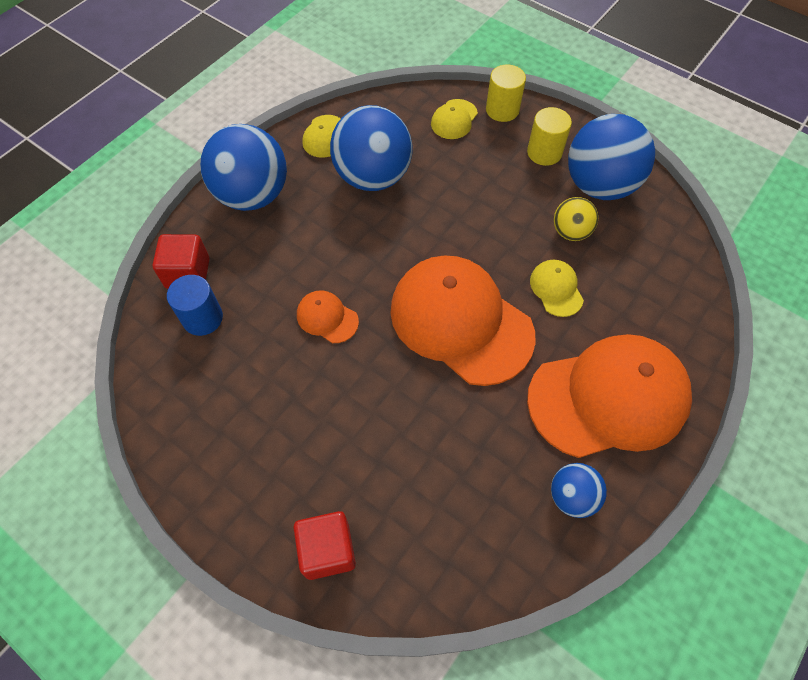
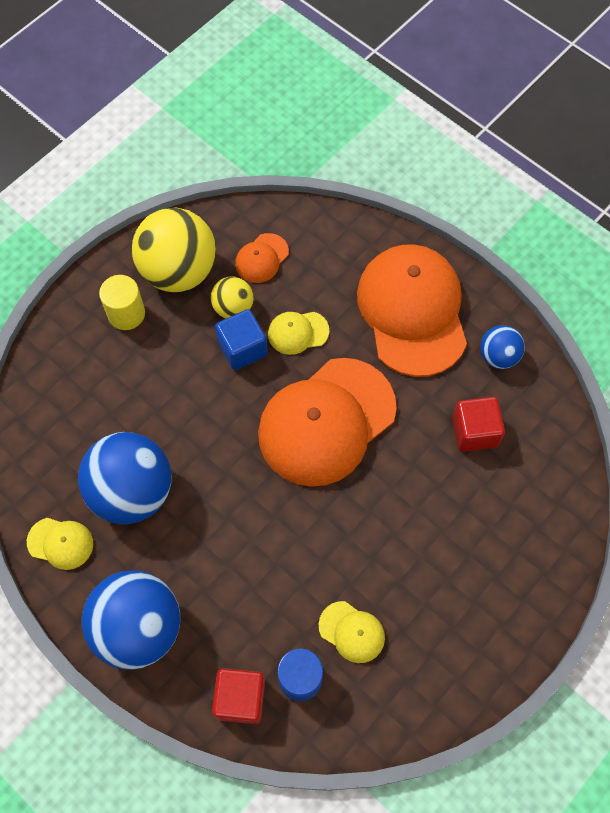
camera: 85 degrees left, 5 degrees up
(327, 318) = (311, 548): orange cap -> orange cap (262, 258)
(327, 550) = (541, 555): red cube -> red cube (474, 432)
(454, 119) = (61, 397): yellow cap -> yellow cap (352, 632)
(502, 110) = (56, 345): yellow cylinder -> none
(528, 243) = (242, 348): none -> blue cube
(599, 185) = (179, 271): blue ball -> yellow ball

